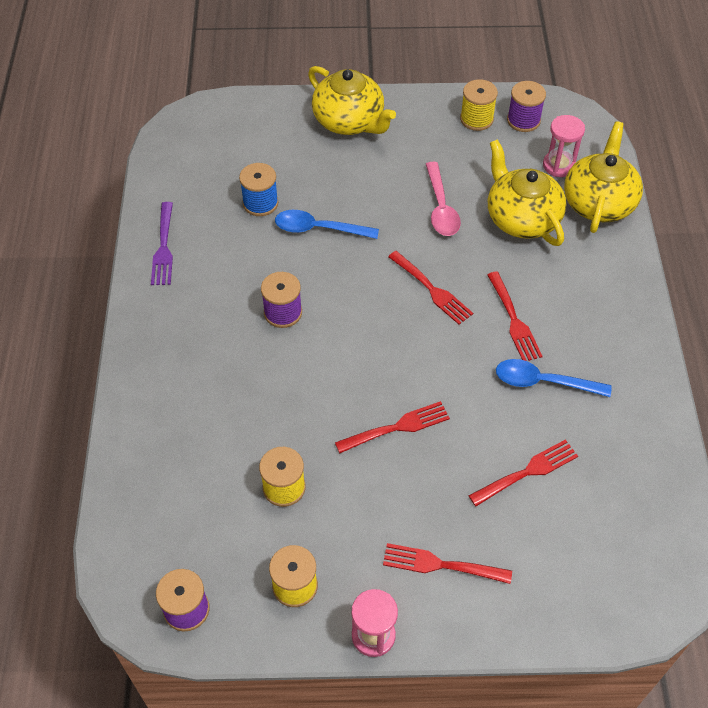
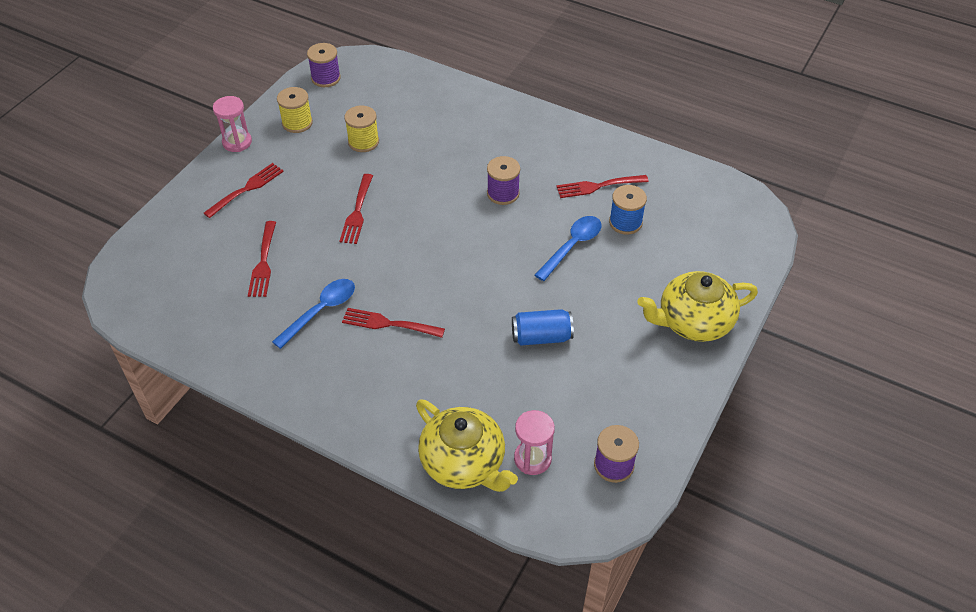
camera: 120 degrees right, 5 degrees down
(163, 247) = (614, 153): purple fork -> none
(432, 290) = (458, 287): red fork -> red fork (598, 186)
(441, 207) = (541, 337): pink spoon -> blue can
(476, 119) = (639, 424): yellow spool -> none
(521, 218) = (488, 389): yellow teapot -> none

